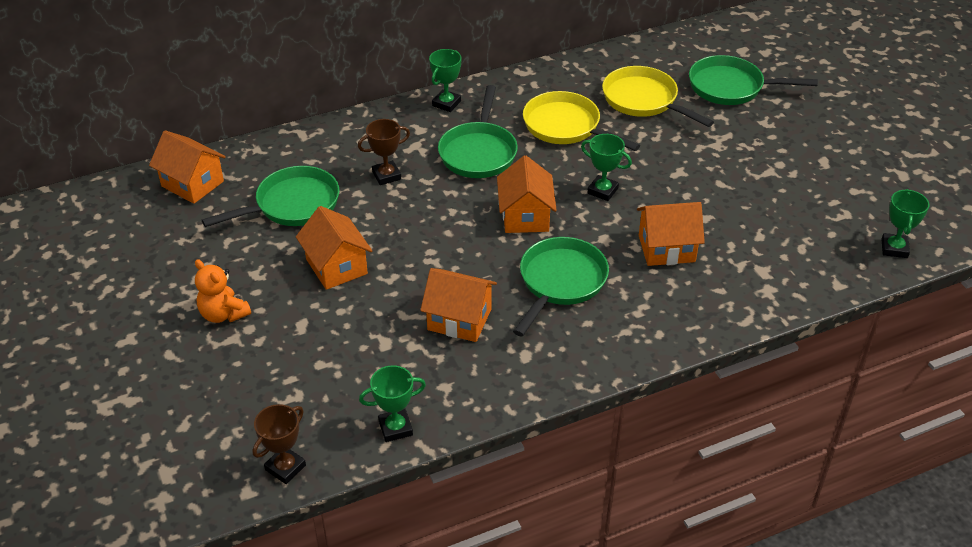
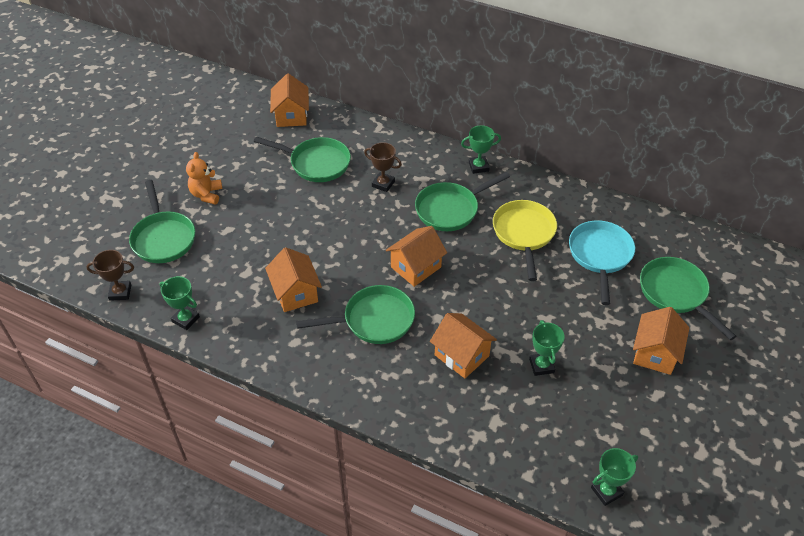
camera: 50 degrees right, 5 degrees up
(245, 386) = (163, 238): none -> green pan
(336, 266) = (286, 213): orange house -> orange house (655, 353)
(602, 191) = (482, 289): green trophy -> green trophy (541, 366)
(643, 100) = (600, 255): yellow pan -> turquoise pan

